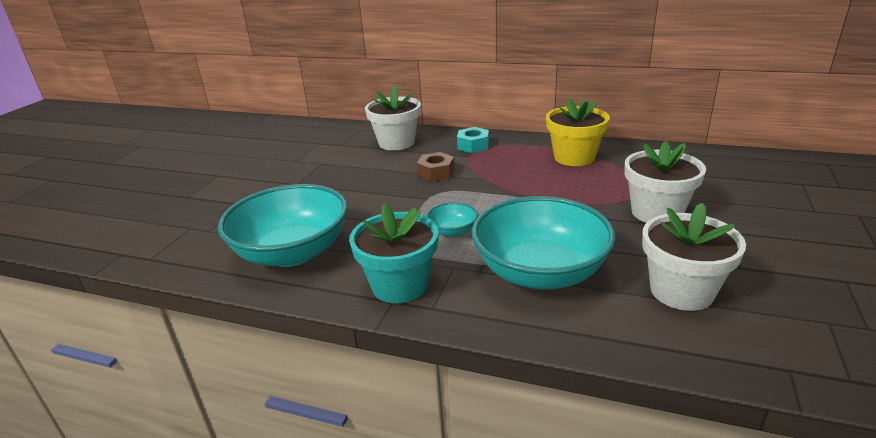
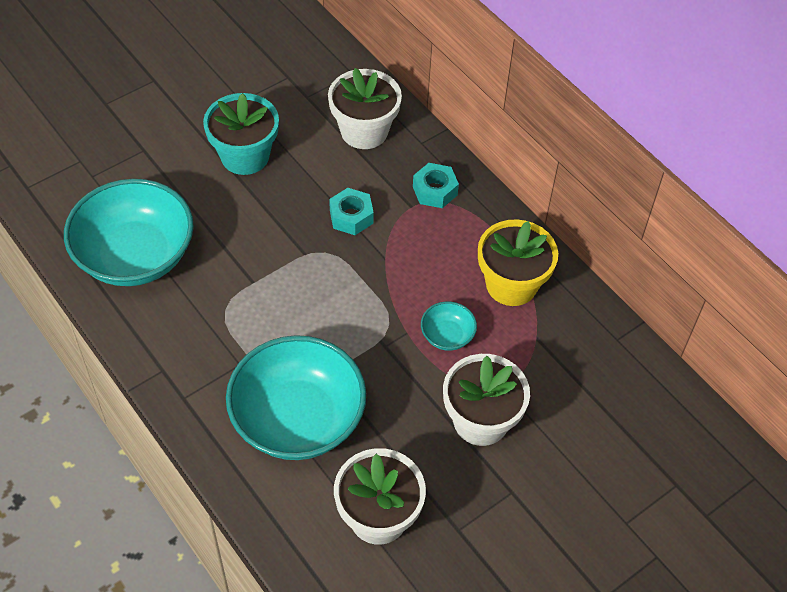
camera: 30 degrees right, 25 degrees up
(400, 285) = (182, 356): turquoise flower pot -> turquoise flower pot (245, 156)
(436, 173) = (351, 217): brown nut -> turquoise nut
(452, 231) = (281, 318): turquoise bowl -> turquoise bowl (447, 335)

